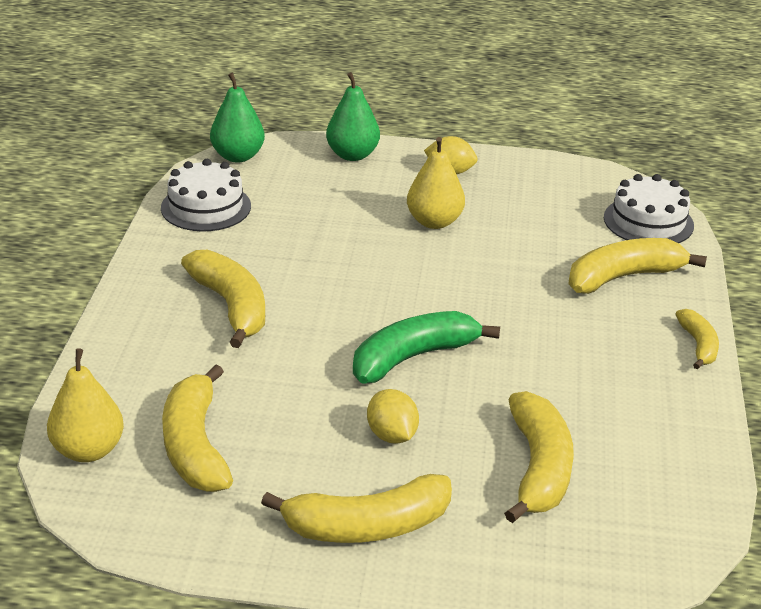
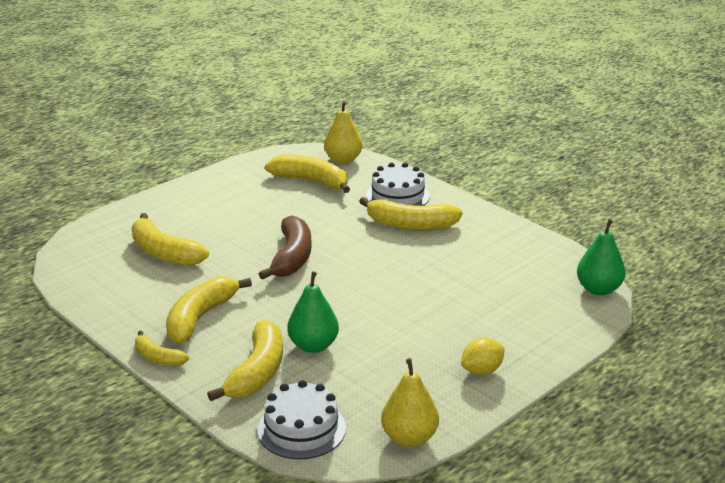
camera: 130 degrees right, 5 degrees down
(206, 207) = (534, 254): white cake -> white cake (397, 196)
(352, 155) = (554, 338): green pear -> green pear (313, 346)
(367, 526) = (202, 199): yellow banana -> yellow banana (200, 318)
(392, 435) = (245, 226): yellow lemon -> none
(413, 357) = (292, 257): green banana -> brown banana
(434, 222) = (418, 329): yellow pear -> yellow pear (409, 438)

